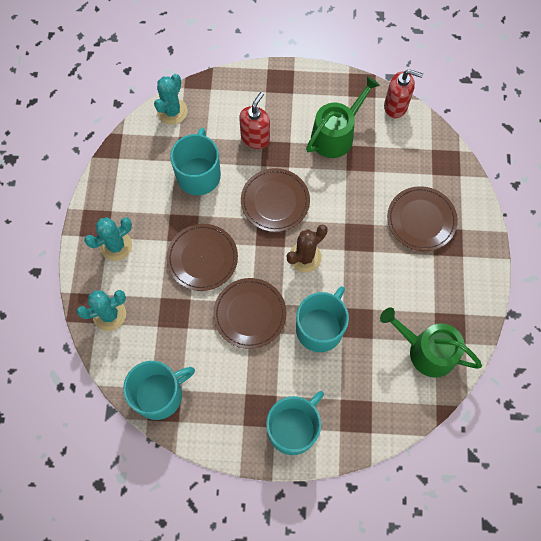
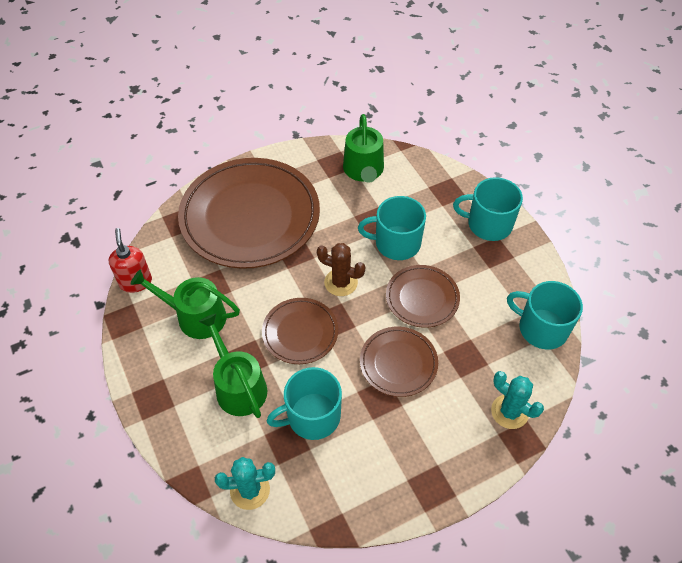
camera: 120 degrees left, 15 degrees down
(116, 246) = (440, 450): turquoise cactus -> none
(255, 138) = (238, 386): red soap dispenser -> green watering can
(421, 220) = (250, 216): brown plate -> brown plate, size x2.05

